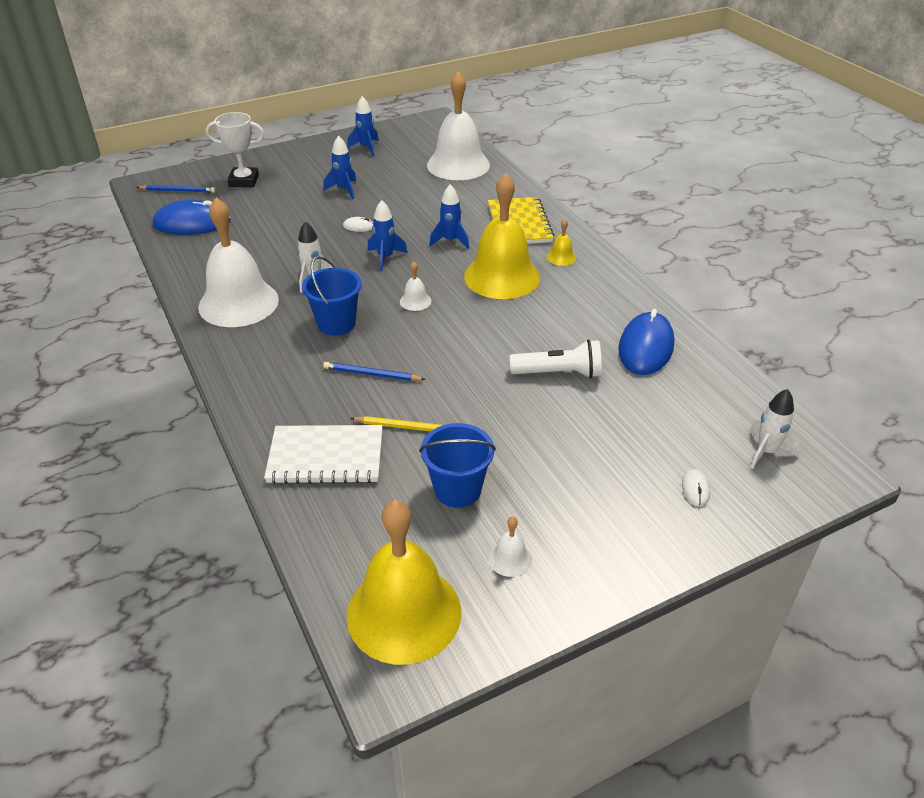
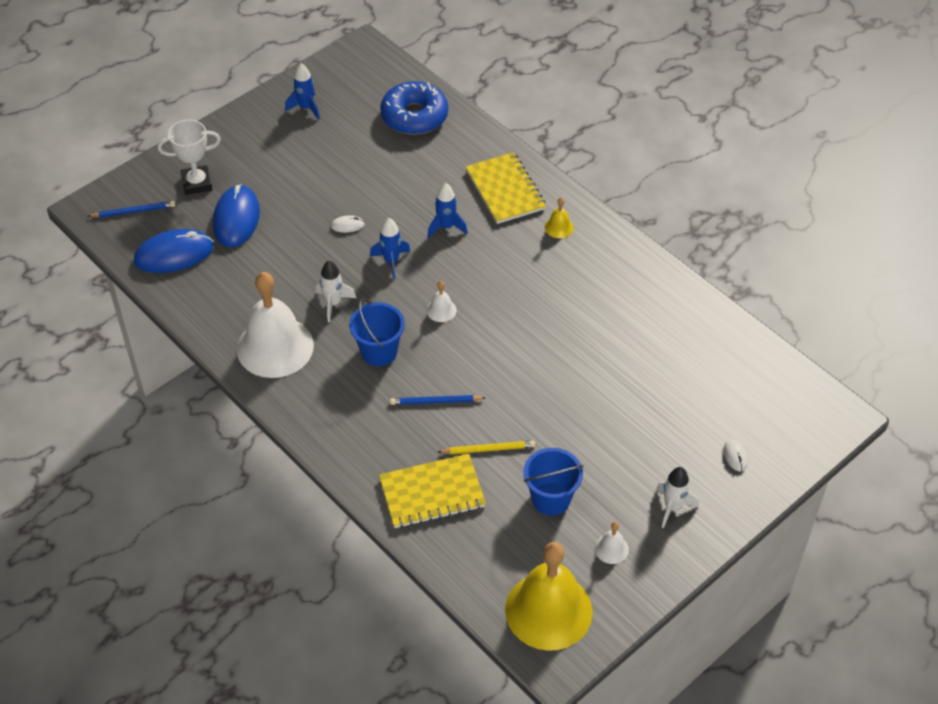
camera: 15 degrees left, 10 degrees up
(326, 457) = (432, 493): white notebook -> yellow notebook
(344, 190) = (309, 176): blue rocket -> none
(458, 165) = (414, 116): white bell -> blue donut
(502, 276) = (511, 263): yellow bell -> none
(559, 373) = (597, 365): white flashlight -> none
(645, 347) = (663, 320): blue mouse -> blue mouse (236, 219)
(766, 451) = (782, 408): white rocket -> white rocket (672, 507)

